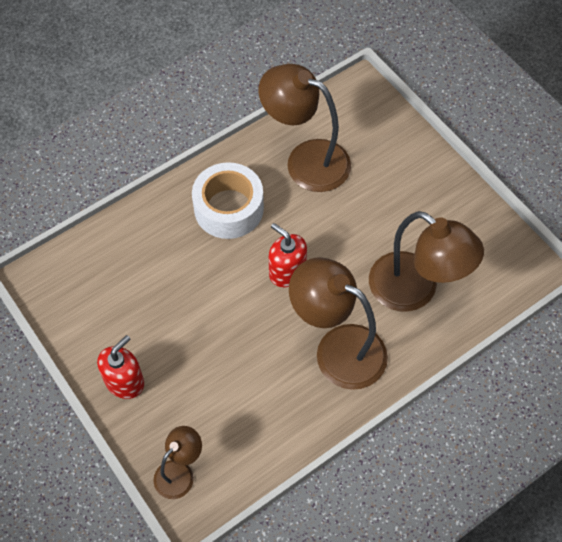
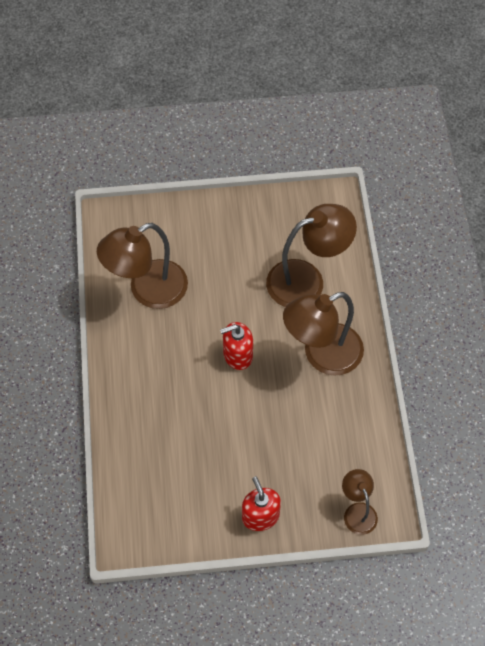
camera: 60 degrees left, 0 degrees up
(229, 208) = (155, 367): white tape -> none

